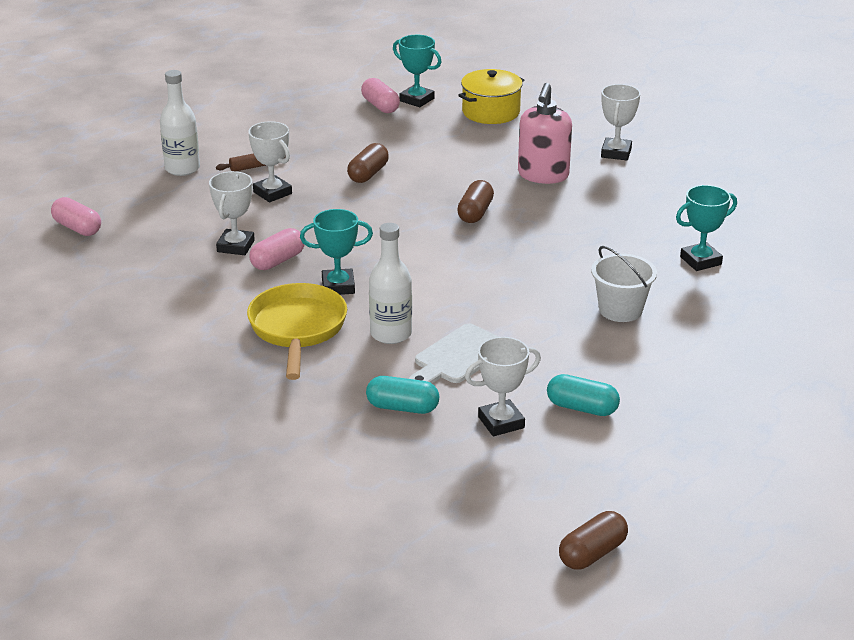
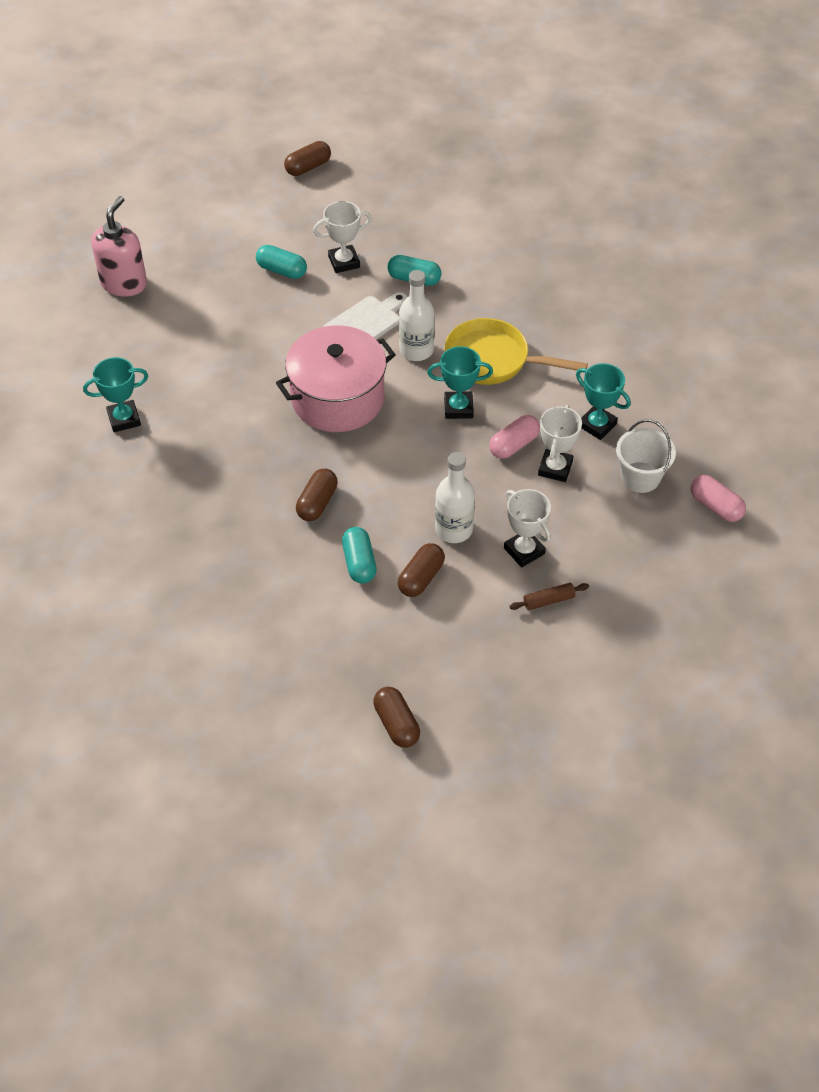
camera: 175 degrees left, 20 degrees up
(182, 168) = (627, 603): white bottle -> white bottle (454, 529)
(297, 329) = (493, 360): yellow pan -> yellow pan turned 105 degrees clockwise
(380, 106) = (396, 724): pink capsule -> brown capsule
(417, 100) = (348, 736): turquoise trophy -> turquoise trophy (597, 425)
(426, 179) = (359, 563): none -> turquoise capsule
(474, 288) = (337, 398): none -> pink pot
(491, 112) = (260, 699): yellow pot -> none
(543, 175) = (232, 562): pink soap dispenser -> pink soap dispenser (124, 283)
(616, 153) = (139, 598): white trophy -> none
(620, 310) = (219, 364): white bucket -> white bucket (640, 477)

